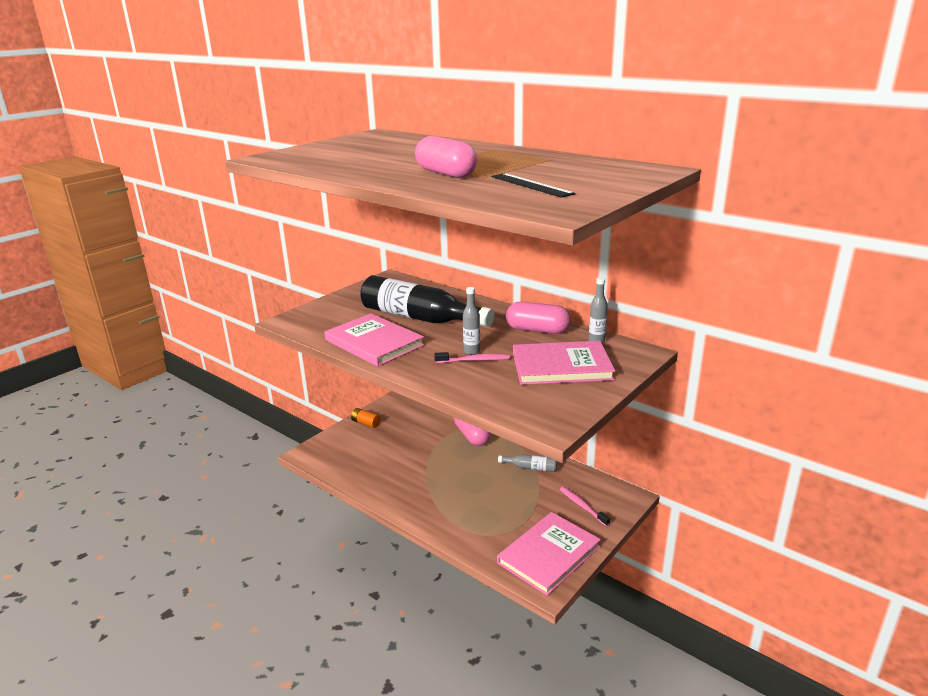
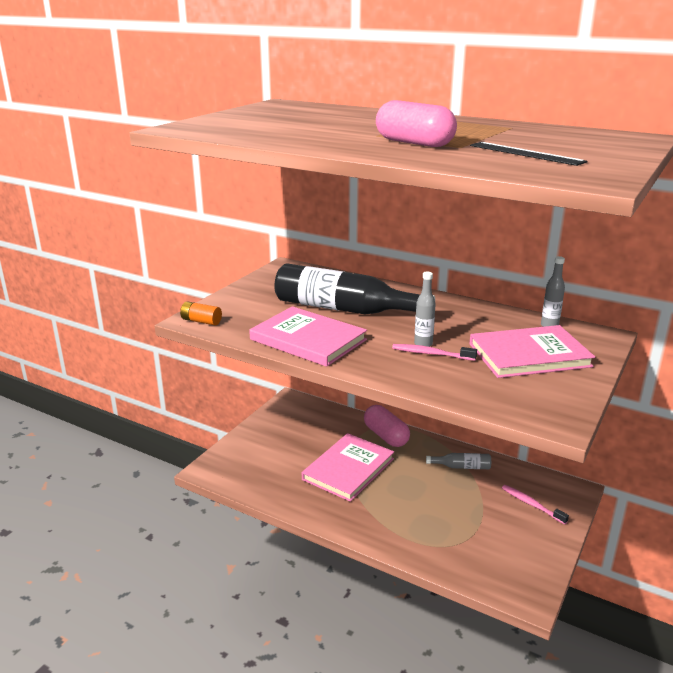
camera: 10 degrees left, 0 degrees up
(366, 423) = (263, 430): orange battery -> orange battery (201, 321)
(474, 360) = (431, 354): pink toothbrush -> pink toothbrush turned 150 degrees counterclockwise
(537, 330) = (480, 317): pink capsule -> none
(549, 555) = (517, 562): pink book -> pink book (348, 469)

